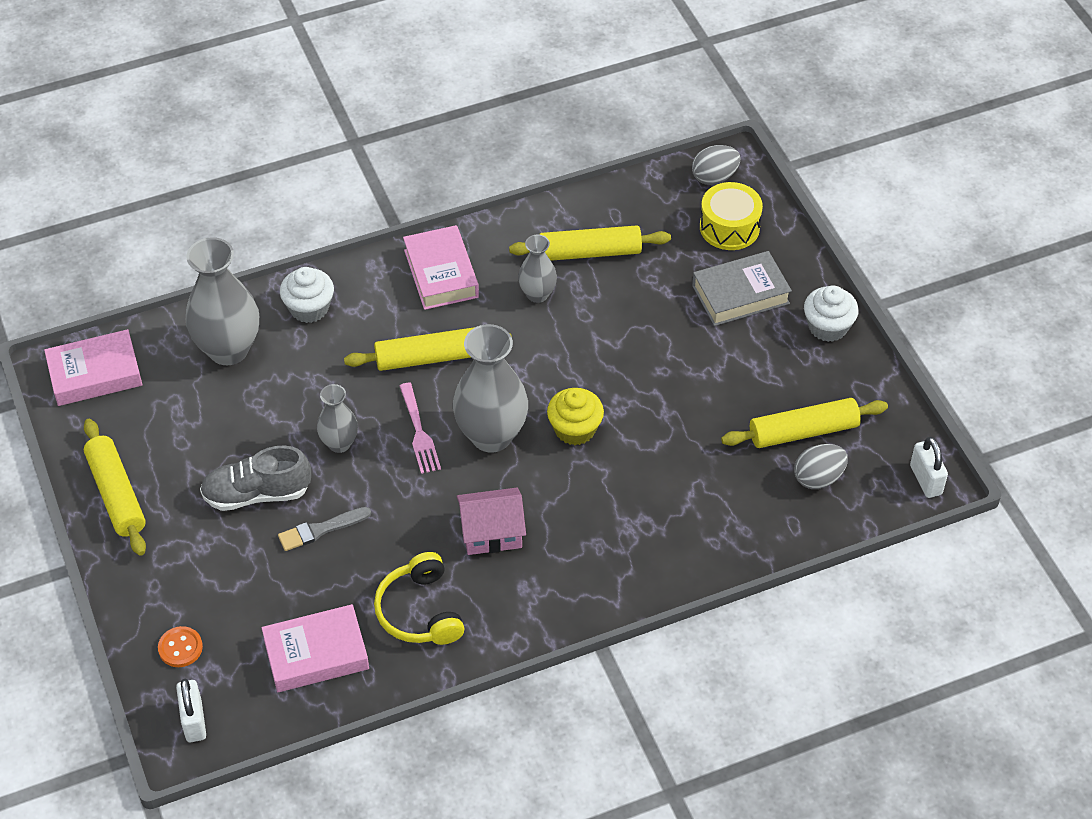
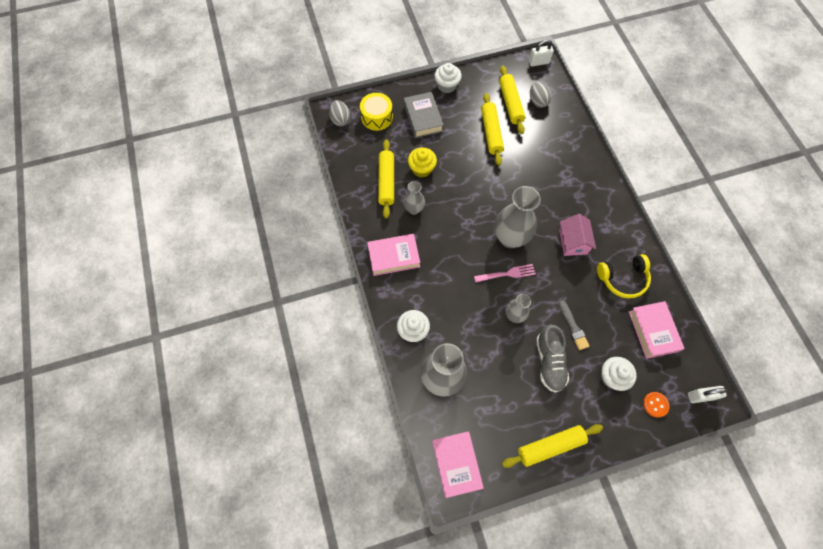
camera: 85 degrees left, 15 degrees up
(230, 585) = (612, 377): none -> white cupcake
(428, 357) = (455, 266): yellow rolling pin -> yellow rolling pin (491, 133)
(575, 429) = (507, 199): yellow cupcake -> yellow cupcake (422, 169)

